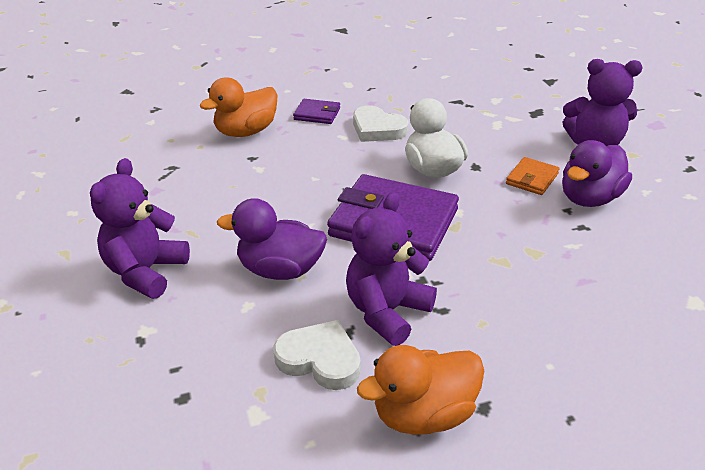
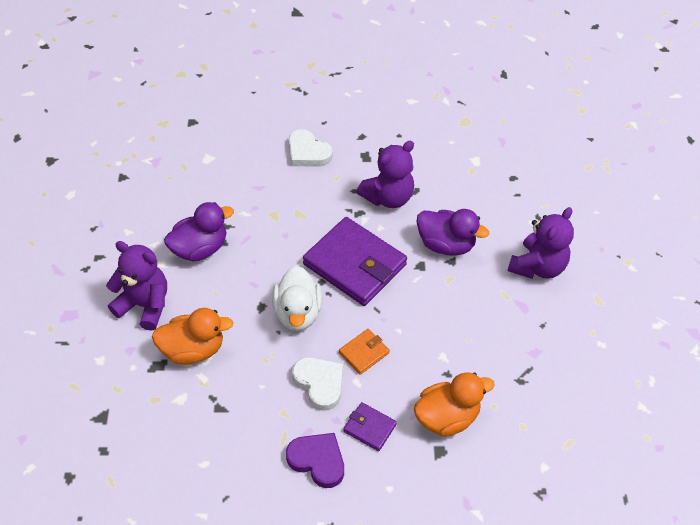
camera: 165 degrees left, 15 degrees up
(320, 359) = (436, 179): white heart -> white heart (308, 152)
(353, 92) = (317, 461): none -> purple heart
(424, 414) = (392, 140): orange duck -> orange duck (193, 349)
(532, 179) = (227, 280): orange wallet -> orange wallet (364, 353)

